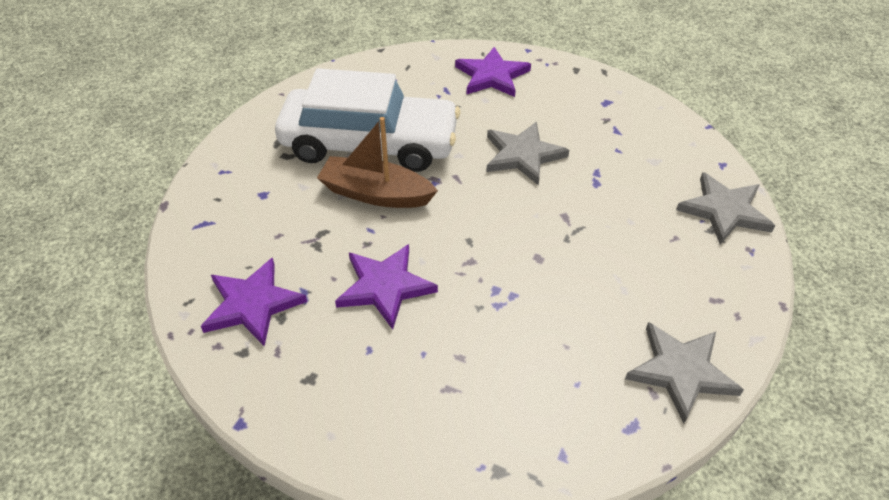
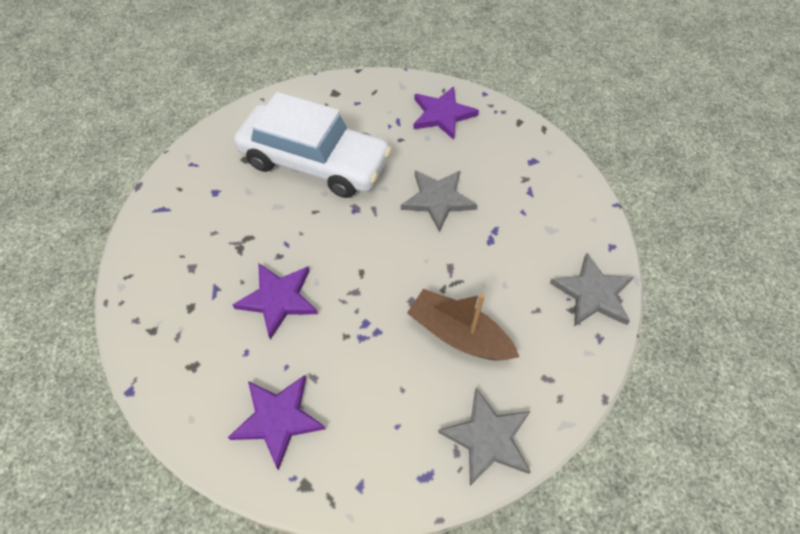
camera: 15 degrees right, 10 degrees up
(252, 304) = (173, 290): purple star -> purple star (278, 419)
(376, 194) = (303, 211): brown boat -> brown boat (459, 335)

